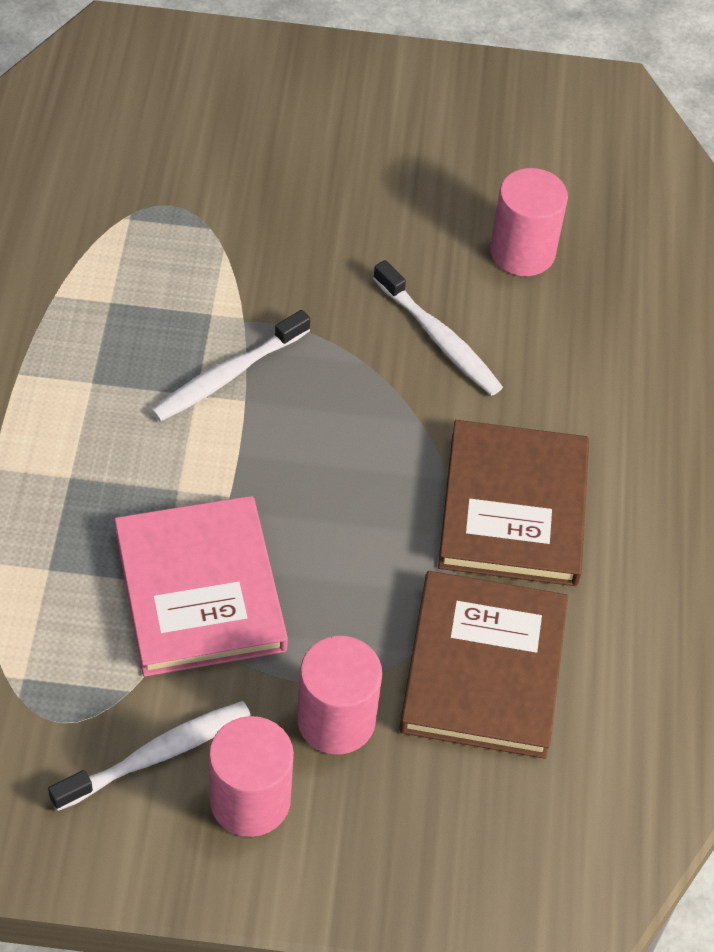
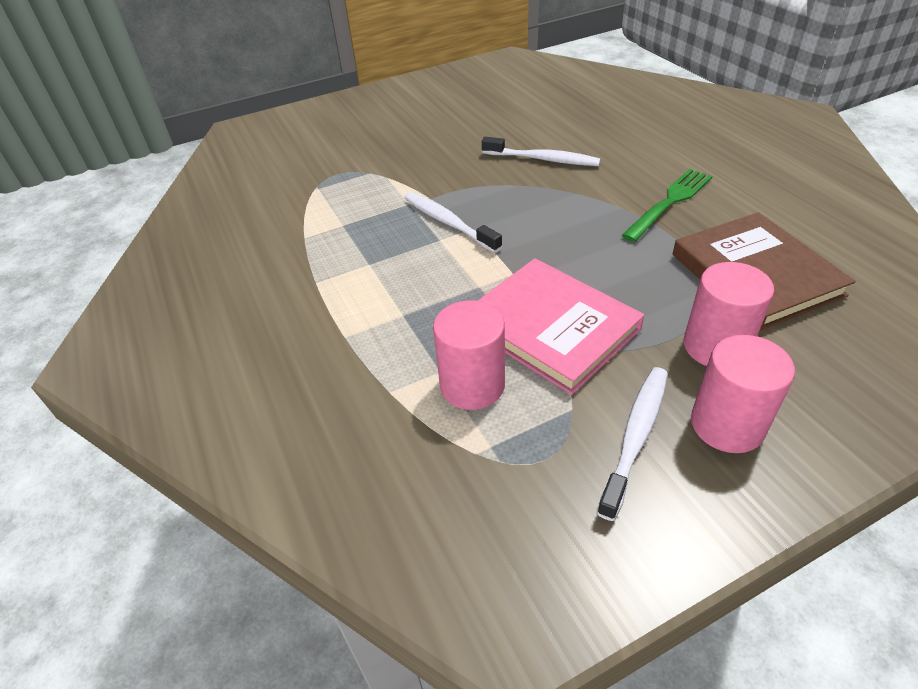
camera: 25 degrees left, 10 degrees down
(228, 375) = (448, 223): white toothbrush -> white toothbrush turned 120 degrees clockwise
(513, 508) = (670, 202): brown book -> green fork
(522, 252) = (541, 115): pink cylinder -> pink cylinder (472, 385)

